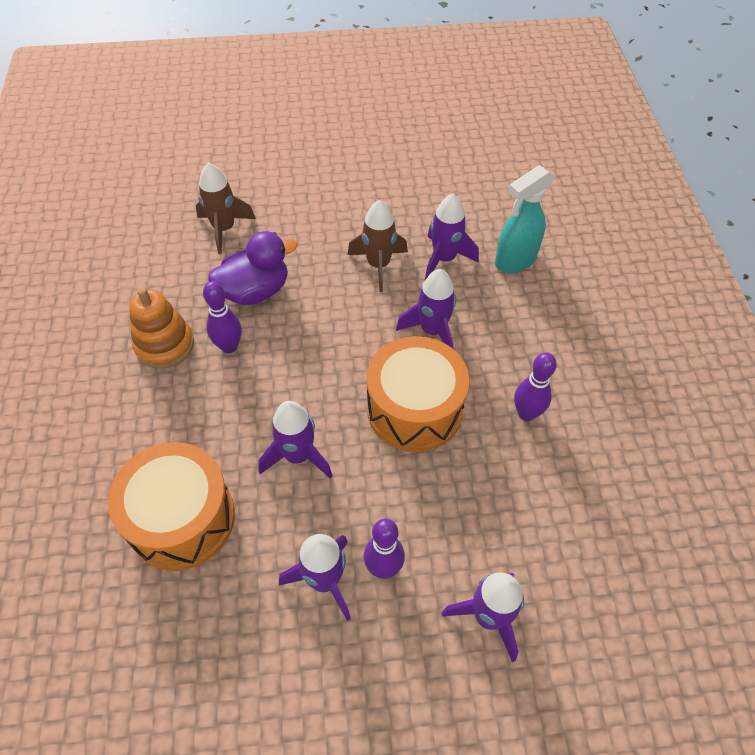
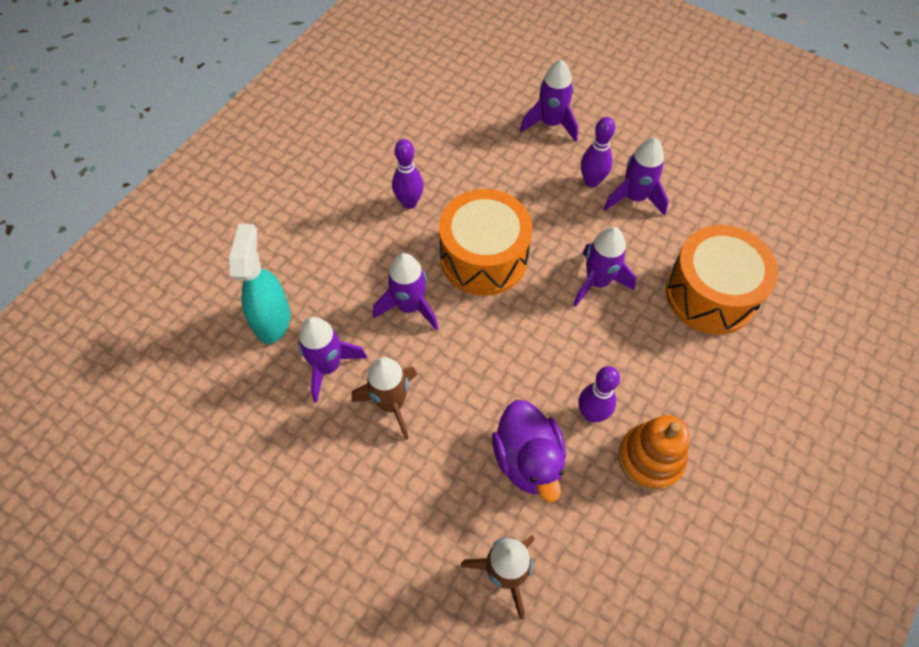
camera: 140 degrees left, 5 degrees up
(255, 291) = (528, 460): purple duck -> purple duck turned 120 degrees counterclockwise
(515, 260) = (273, 320): turquoise spray bottle -> turquoise spray bottle turned 90 degrees counterclockwise

